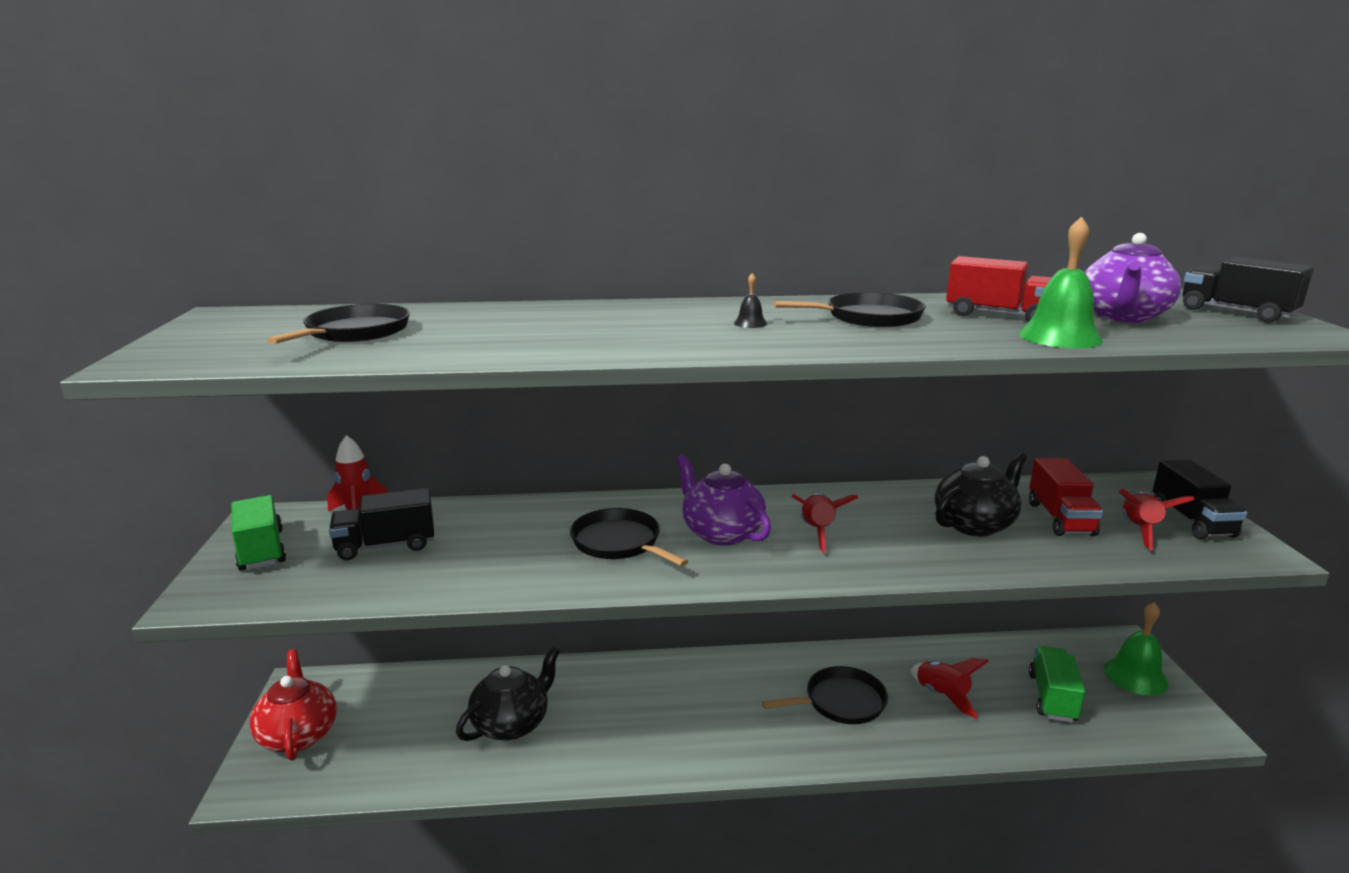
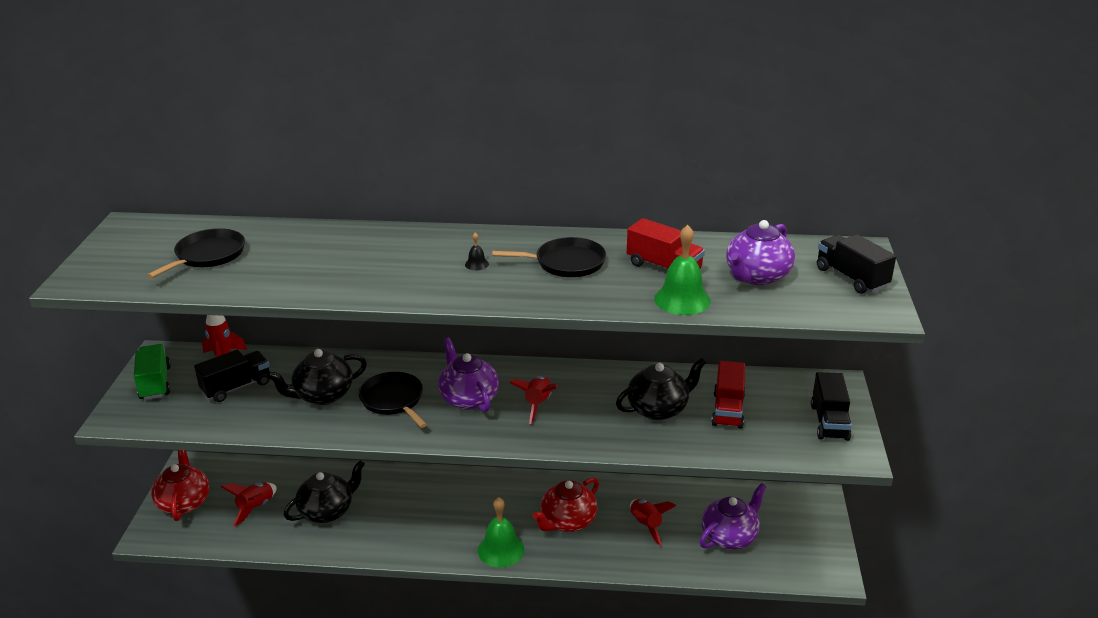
camera: 10 degrees right, 10 degrees up
(386, 545) = (236, 387): black truck -> black truck turned 150 degrees clockwise
(516, 545) = (322, 395): none -> black teapot
(841, 702) = (567, 521): black pan -> red teapot
(1052, 698) = (730, 537): green truck -> purple teapot
(1135, 676) = (807, 527): green bell -> green bell (501, 550)
(1140, 531) = (780, 427): red rocket -> red rocket (255, 508)

